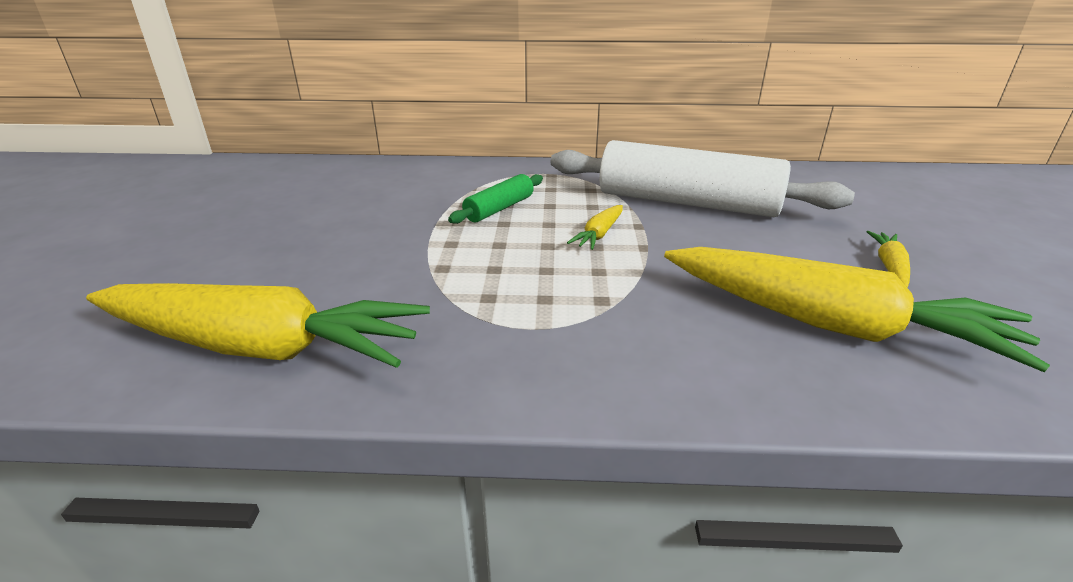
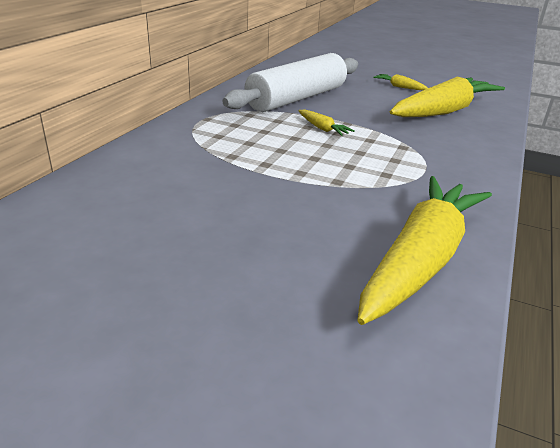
camera: 70 degrees left, 0 degrees up
(499, 209) = (254, 146): green rolling pin -> none

